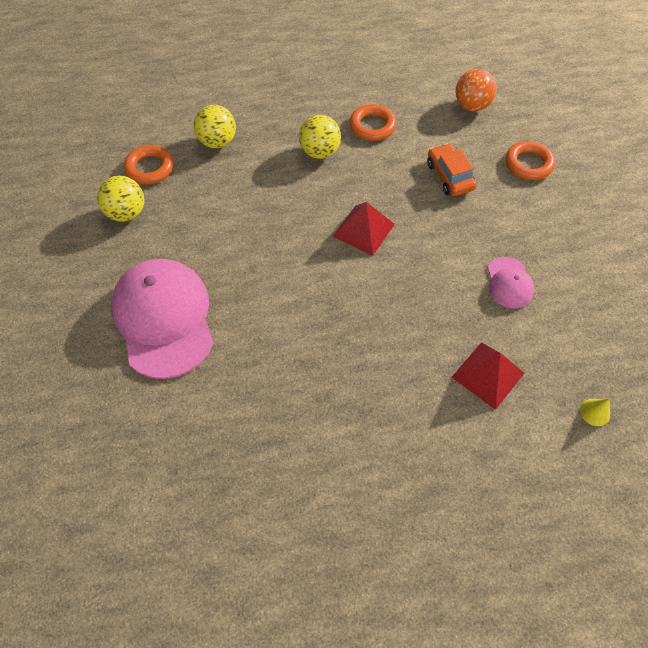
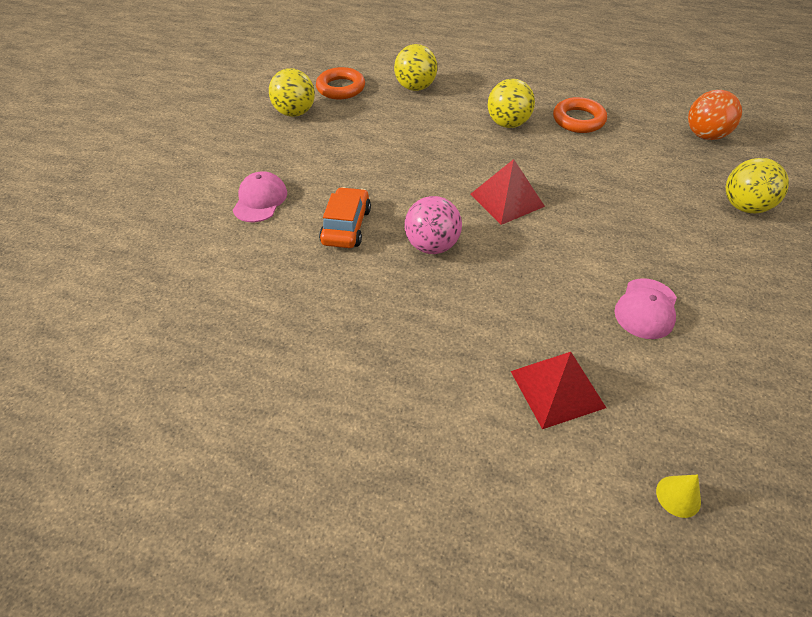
camera: 30 degrees right, 10 degrees down
(164, 319) = (260, 200): pink cap -> pink cap, size x0.47
(334, 298) = (432, 245): none -> pink ball
(449, 176) = (637, 186): orange car -> orange car (346, 226)
(528, 164) = (744, 206): orange ring -> yellow ball

